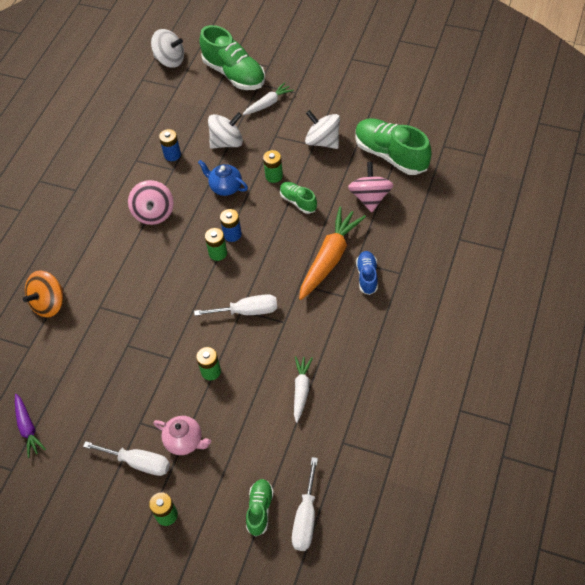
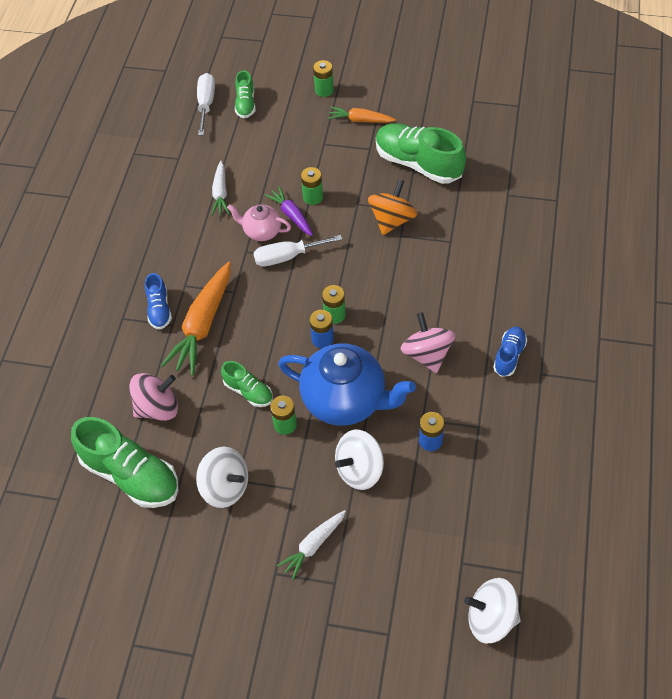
camera: 170 degrees right, 0 degrees up
(28, 428) = (473, 131): purple carrot -> purple carrot (291, 215)
(49, 303) = (507, 237): orange spinning top -> orange spinning top (392, 220)
(93, 205) = (509, 356): none -> blue shoe
(138, 462) = (360, 120): white screwdriver -> orange carrot
(185, 441) = (323, 140): pink teapot -> pink teapot (261, 231)
(225, 187) = (346, 400): blue teapot -> blue teapot, size x1.94
(234, 74) = (378, 600): green shoe -> green shoe (418, 164)
(370, 198) = (158, 408): pink spinning top -> pink spinning top turned 105 degrees counterclockwise

